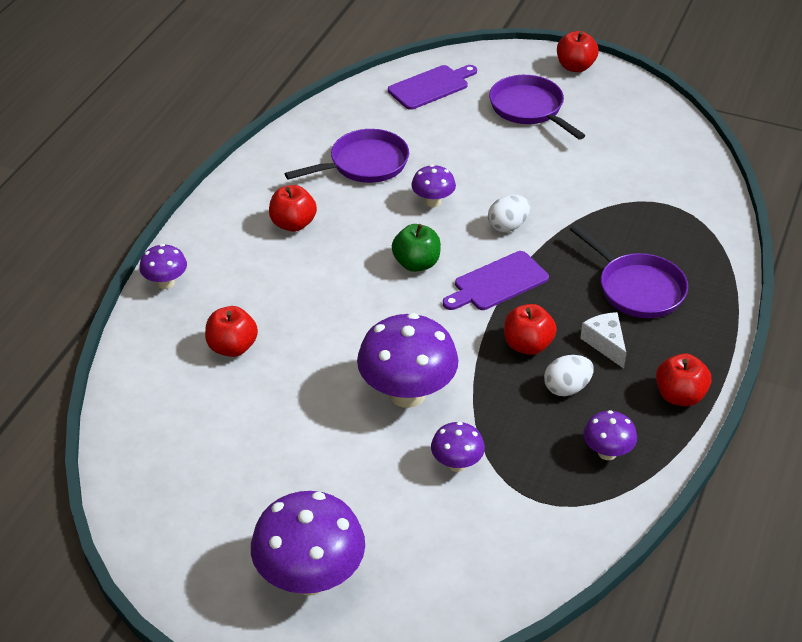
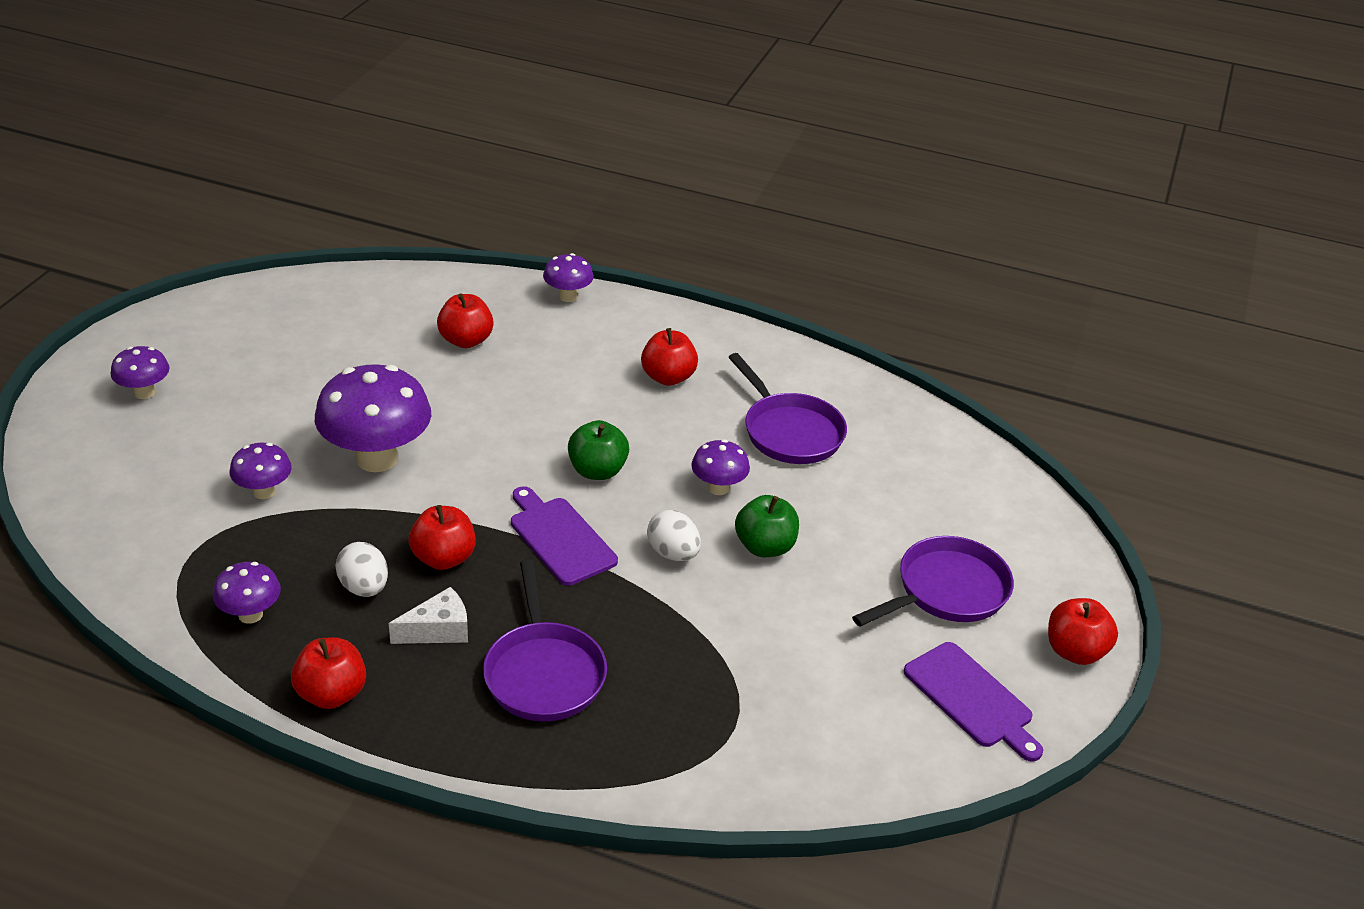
camera: 85 degrees right, 5 degrees down
(310, 578) = (144, 393): purple mushroom -> purple mushroom, size x0.51
(431, 86) = (976, 494): purple cutting board -> purple cutting board (971, 699)
(496, 183) = (765, 547): none -> green apple
(637, 288) = (543, 673): purple pan -> purple pan turned 60 degrees counterclockwise

